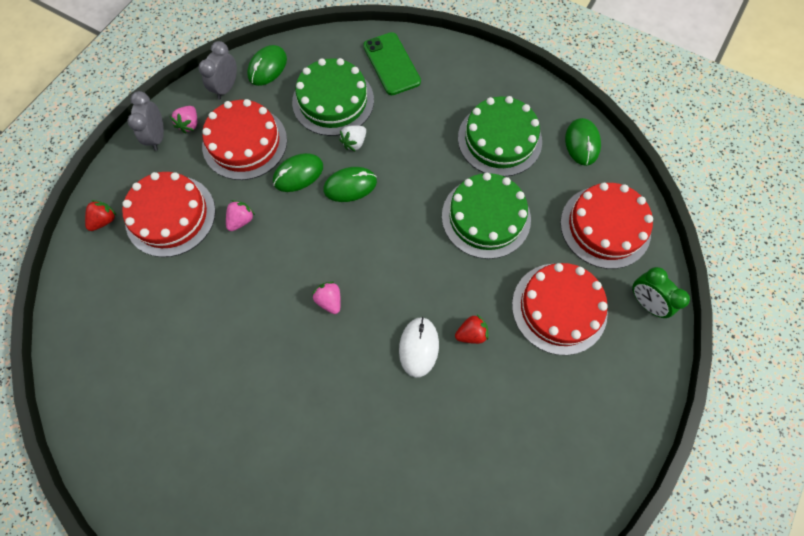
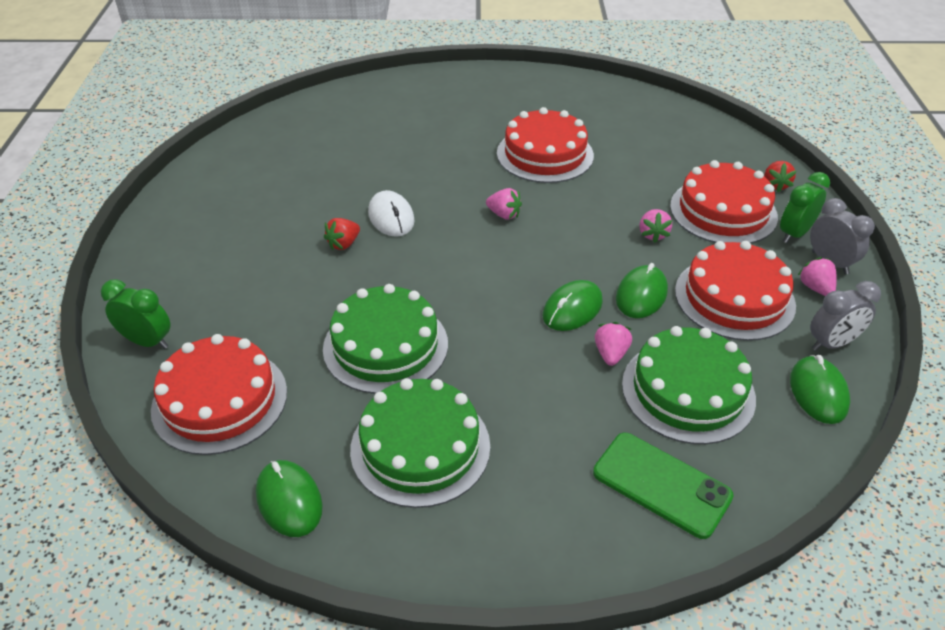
camera: 150 degrees right, 25 degrees down
(149, 170) = (794, 234): none -> green clock
(226, 88) = (832, 343): grey clock -> grey clock turned 75 degrees clockwise
(354, 143) = (610, 354): white strawberry -> pink strawberry
(559, 308) = (255, 297): red cake -> red cake (545, 154)

